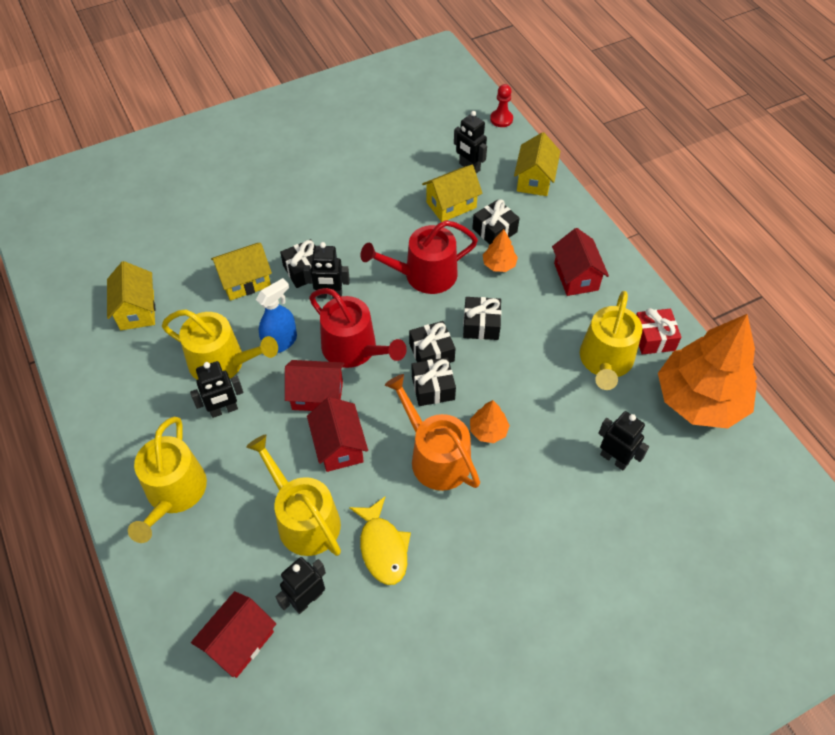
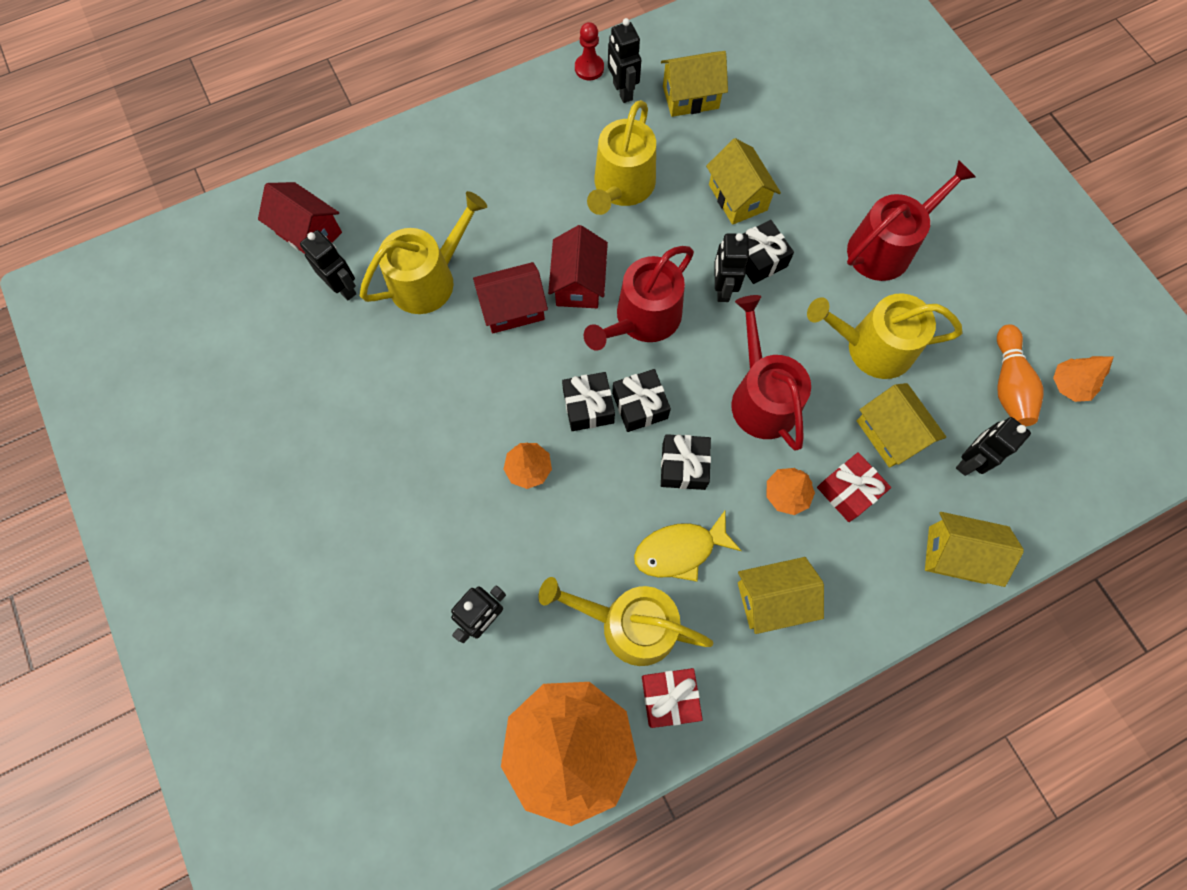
camera: 90 degrees right, 15 degrees up
(174, 493) = (464, 161): yellow watering can -> yellow watering can (871, 347)
(224, 410) = (561, 194): black robot -> black robot (622, 91)
(280, 342) = (651, 241): blue spray bottle -> none
(301, 195) = (886, 247): none -> red watering can
(382, 547) = (391, 355): yellow fish -> yellow fish (680, 550)
(413, 142) = (1008, 384): none -> orange bowling pin
(414, 114) = (1069, 385): none -> orange tree
(435, 456) = (496, 408): orange watering can -> none
(494, 230) = (848, 491): black gift -> red gift
(501, 119) = (1082, 512): red pawn -> red pawn (589, 68)
(576, 276) = (772, 599): red house -> yellow house

